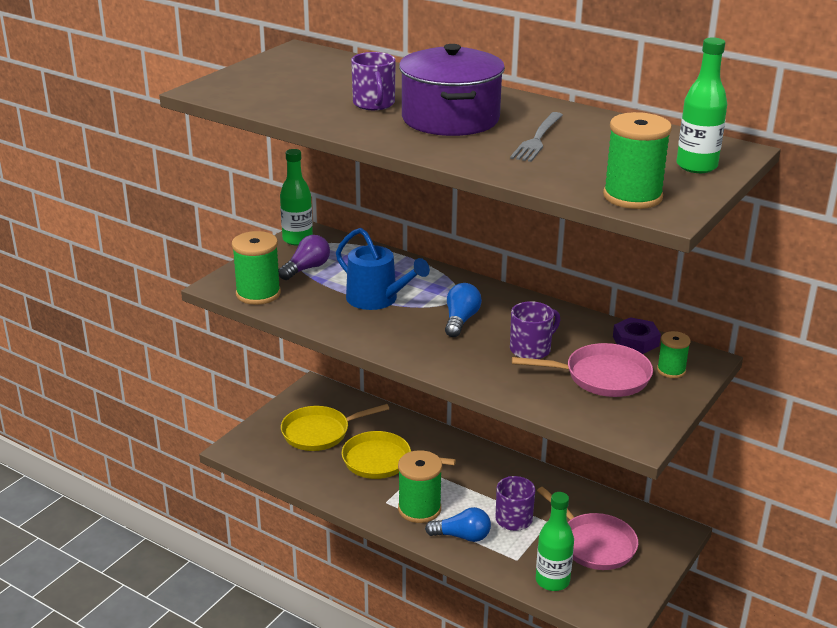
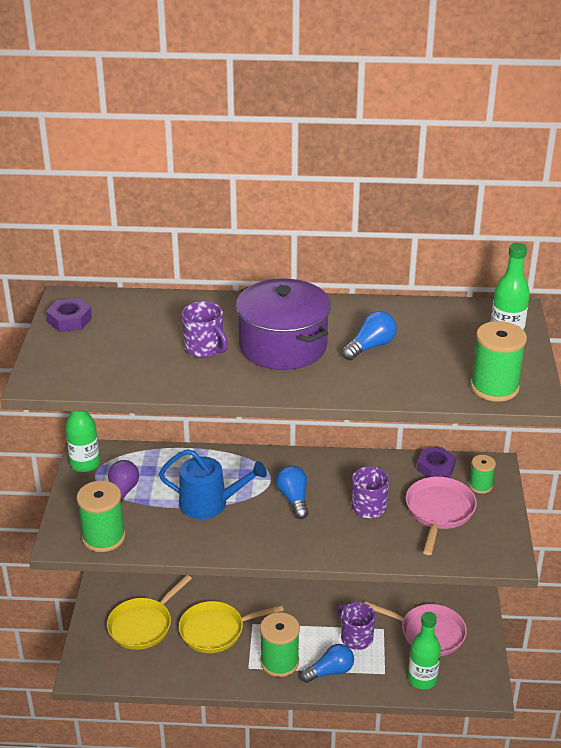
camera: 30 degrees left, 5 degrees up
(282, 62) = (69, 320): none -> purple nut
(537, 139) = (370, 347): grey fork -> blue light bulb
(601, 377) = (439, 512): pink pan -> pink pan turned 45 degrees counterclockwise

